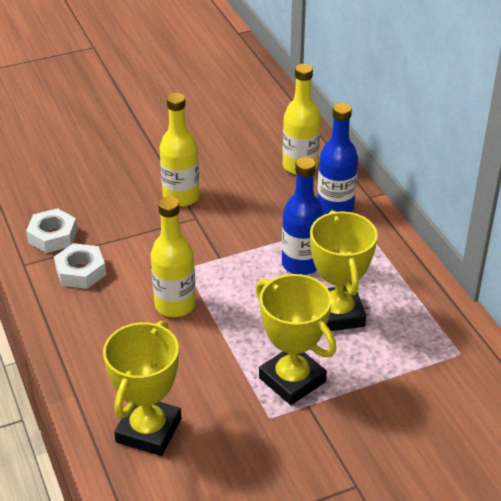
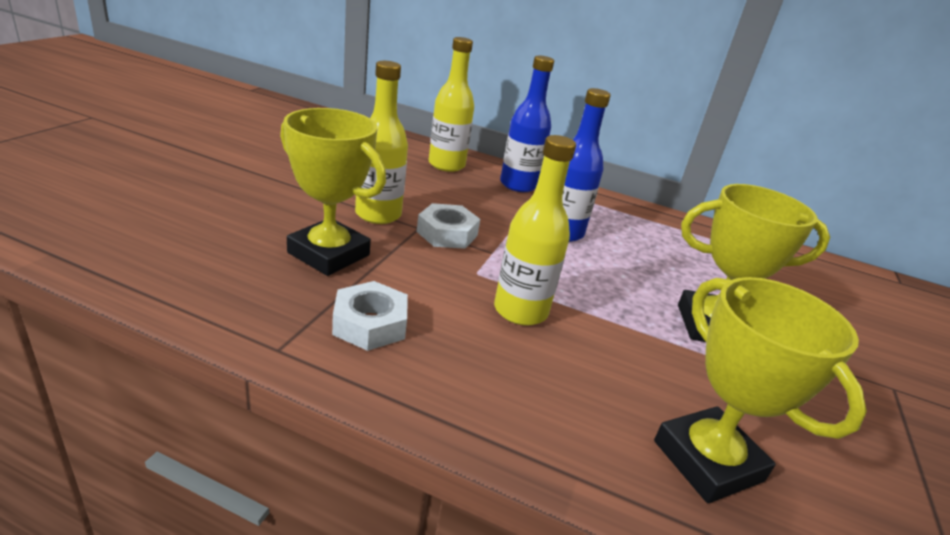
camera: 50 degrees left, 10 degrees down
(52, 236) = (278, 300): white nut -> white nut (447, 233)
(337, 314) = (647, 258): yellow trophy -> yellow trophy (329, 254)

